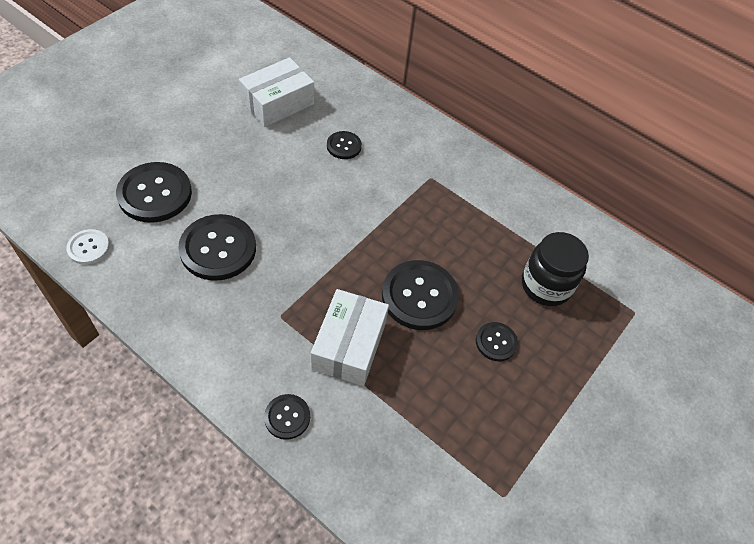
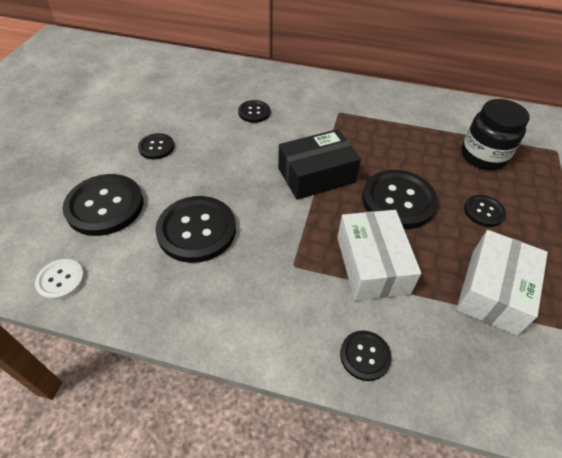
camera: 20 degrees left, 5 degrees down
(229, 151) = (156, 147): none -> black button
(278, 103) = (176, 99): white box -> white box (493, 291)
(359, 238) = (316, 175): none -> black box

